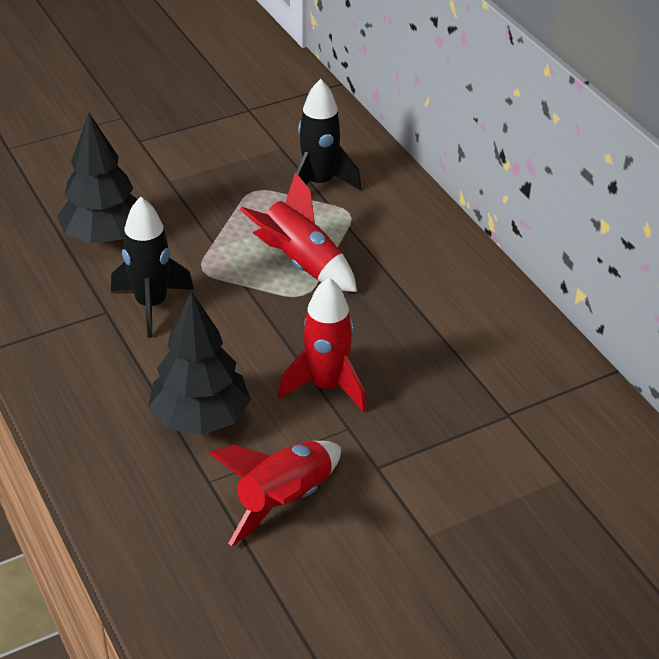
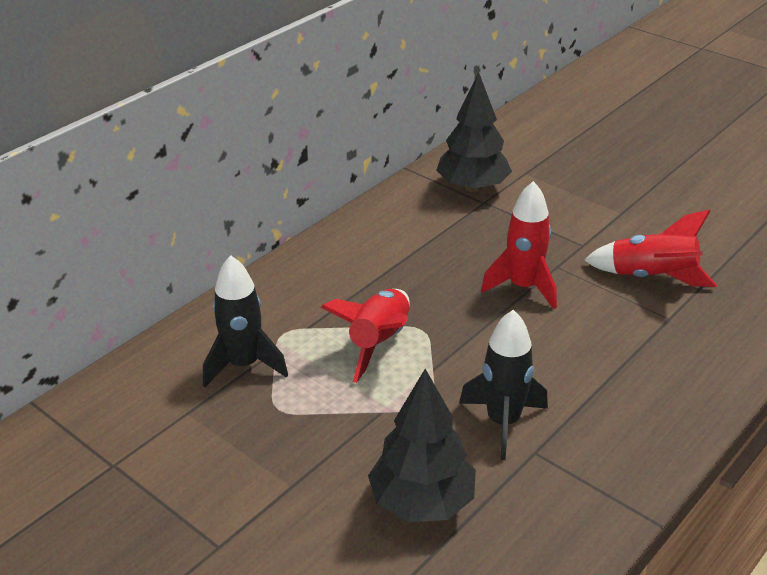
camera: 110 degrees left, 5 degrees down
(200, 418) = (613, 342): black tree -> black tree (472, 187)

